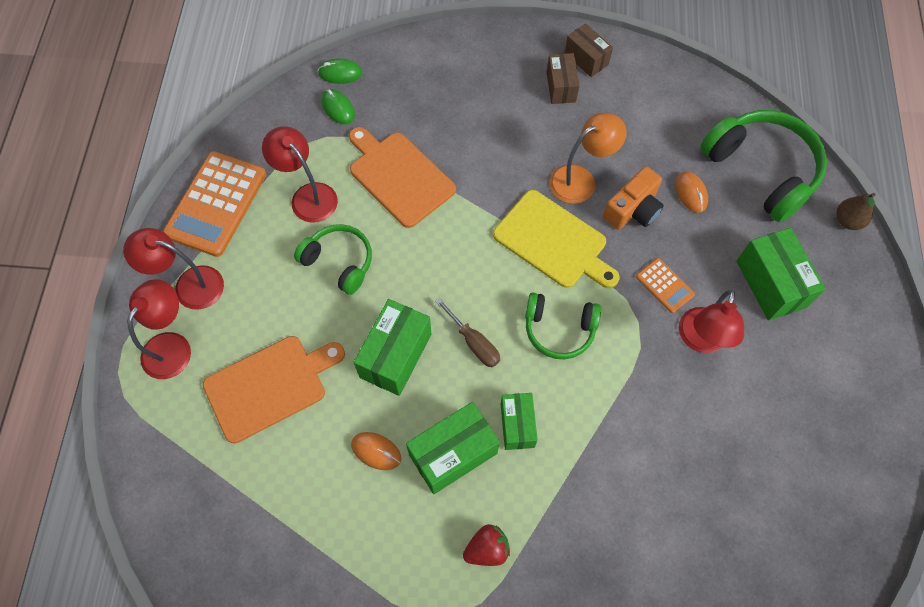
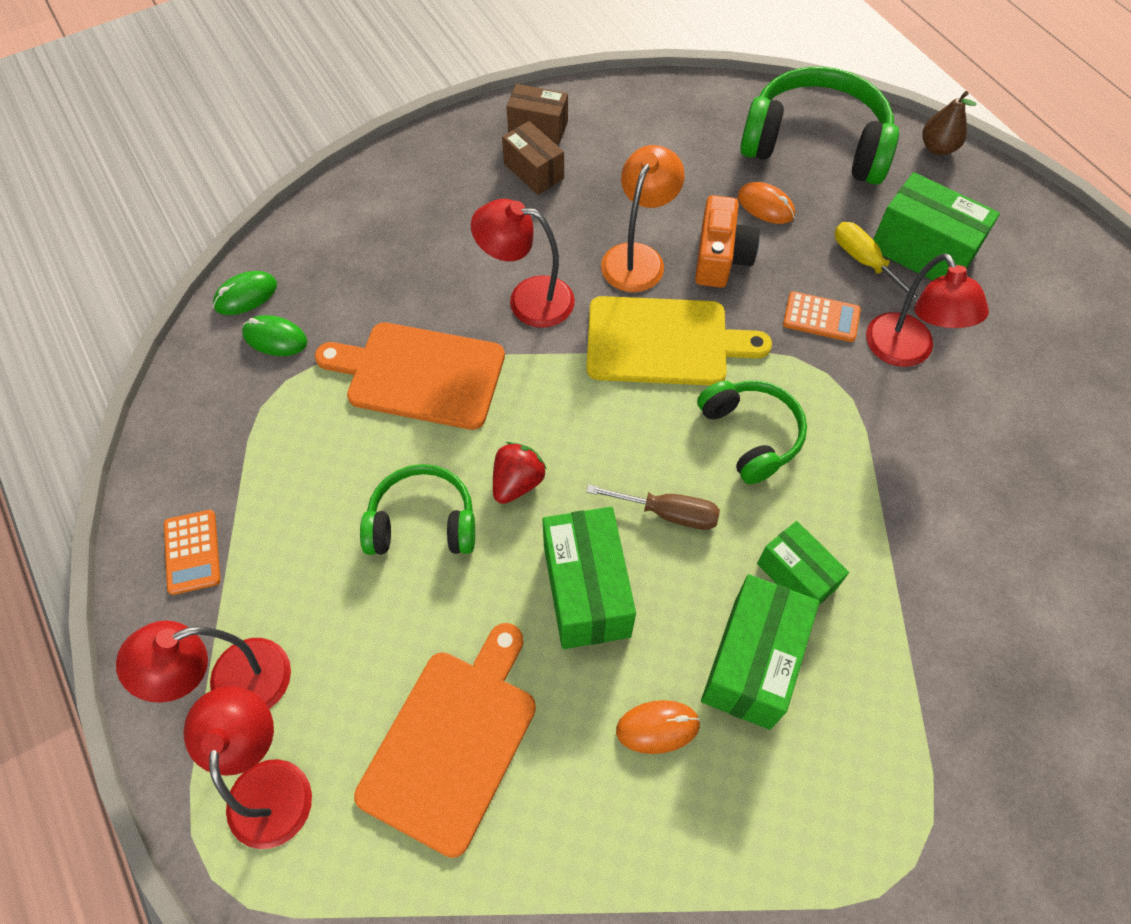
camera: 35 degrees left, 5 degrees down
(216, 204) = (192, 552): orange calculator -> orange calculator, size x0.48
(308, 196) = (316, 466): red lamp -> red lamp (527, 299)
(487, 549) = (885, 749): red strawberry -> red strawberry (517, 482)
(559, 329) = (751, 435): green headphones -> green headphones turned 90 degrees counterclockwise
(725, 268) = (865, 262): none -> yellow screwdriver

